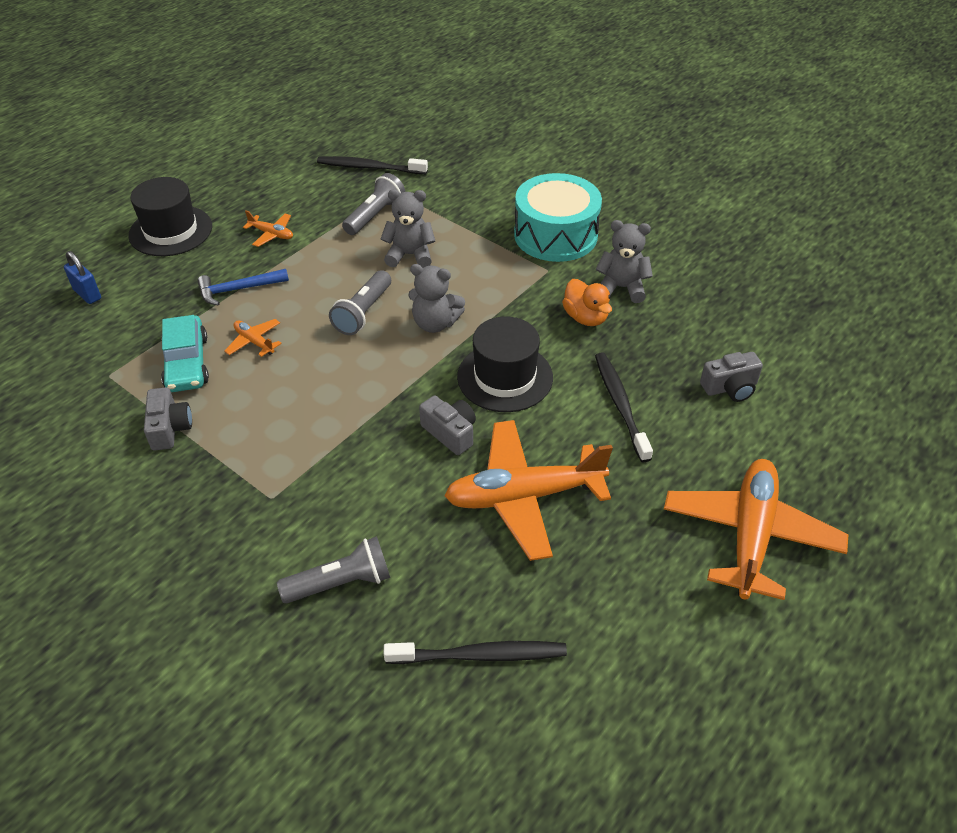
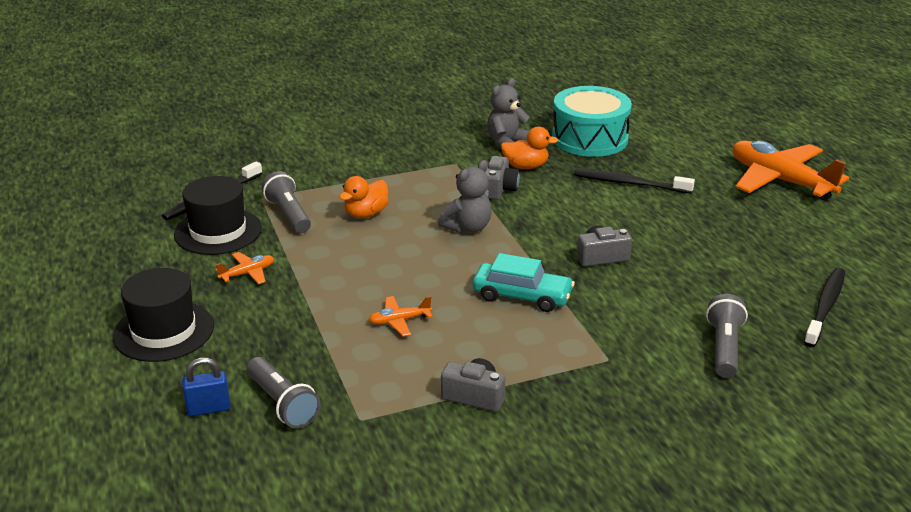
camera: 60 degrees left, 15 degrees down
(187, 363) = (390, 366): turquoise car -> turquoise car (522, 296)
(238, 289) = (312, 312): blue hammer -> none
(363, 313) = (418, 256): grey flashlight -> grey flashlight (282, 404)
(410, 255) = (366, 214): grey teddy bear -> orange duck
(505, 377) = (560, 217): black hat -> black hat (218, 231)
(524, 496) = (690, 247): orange plane -> none
(555, 235) = (416, 147): turquoise drum -> turquoise drum (589, 138)
(730, 388) = (646, 142): grey camera -> grey camera (499, 189)

